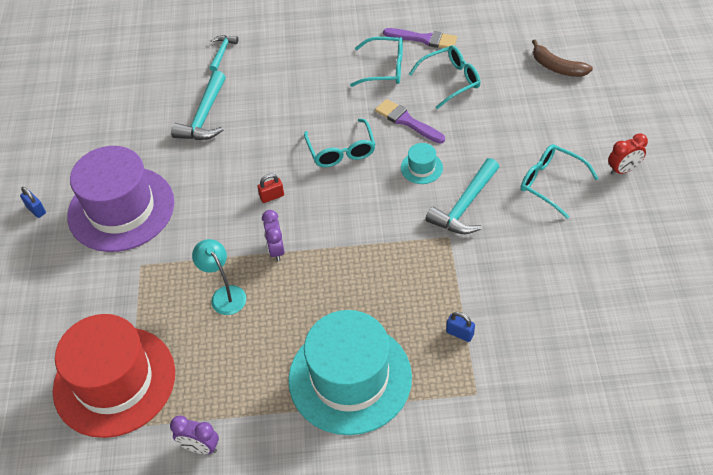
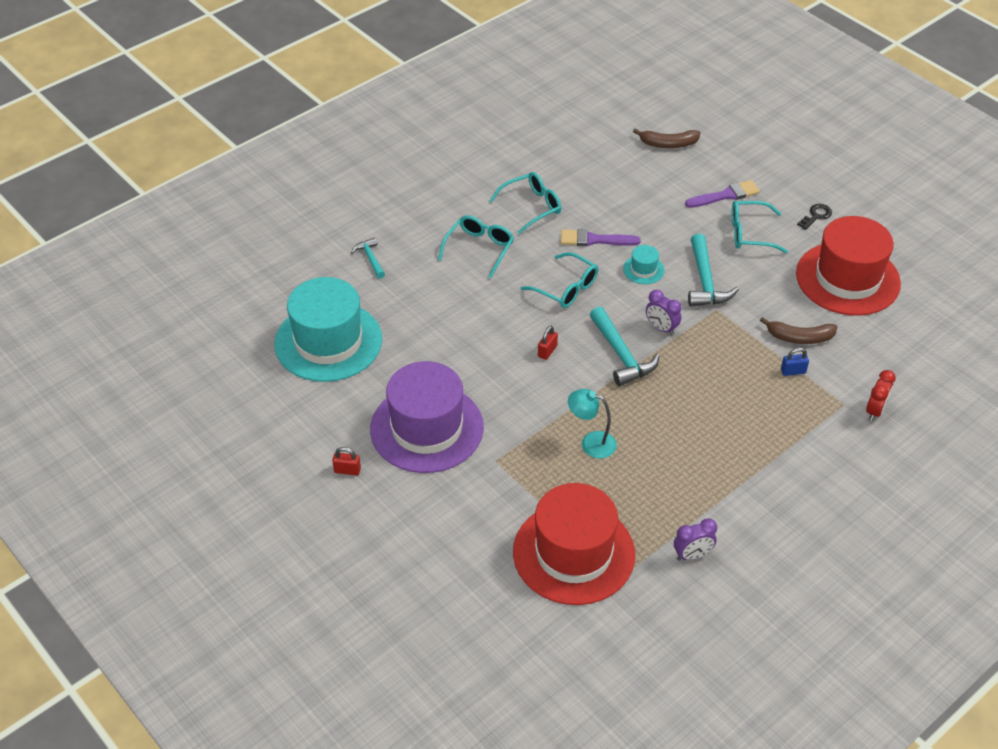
camera: 40 degrees left, 5 degrees down
(36, 210) = (347, 470): blue padlock -> red padlock
(204, 116) = (415, 319): turquoise hammer -> turquoise hammer (621, 355)
(276, 250) = (595, 388): purple clock -> purple clock (661, 328)
(350, 378) = (749, 445): turquoise hat -> turquoise hat (328, 341)
(424, 39) = (539, 168): purple brush -> purple brush (725, 195)
(451, 80) = (596, 192): turquoise glasses -> turquoise glasses (479, 249)
(498, 305) = (799, 337): none -> brown banana
(603, 274) = (847, 278): none -> red hat
(623, 170) = (790, 199): red clock -> red clock (875, 411)
(633, 198) = (816, 216): none -> black key

